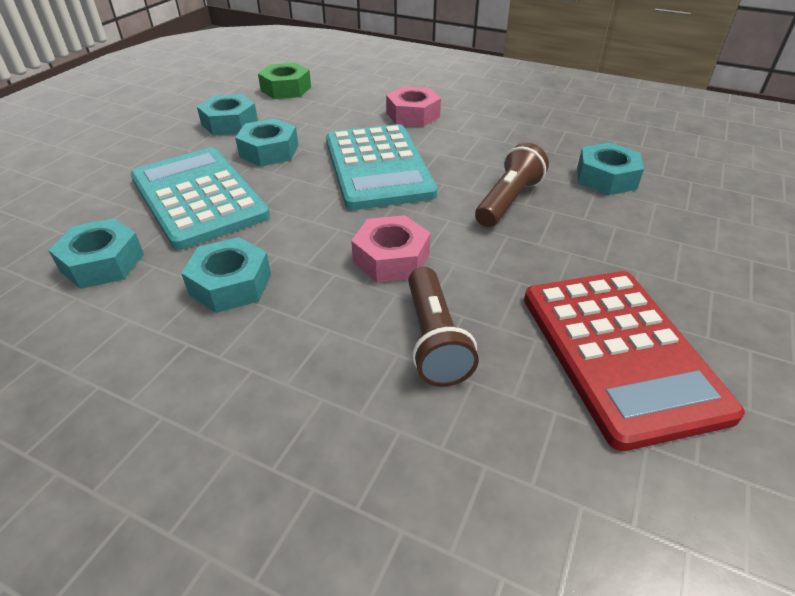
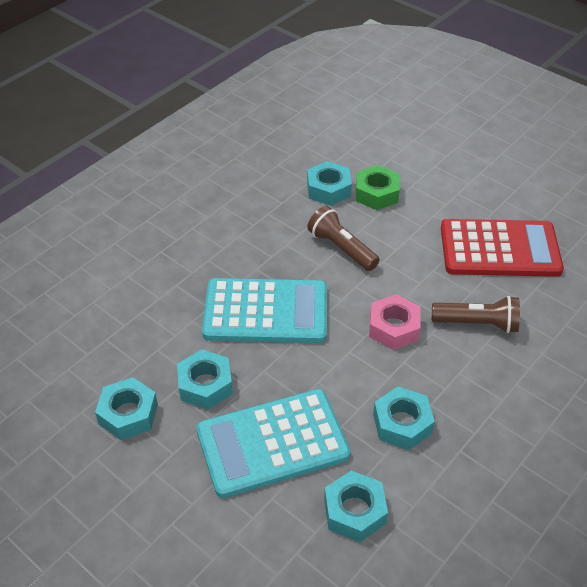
camera: 75 degrees left, 5 degrees up
(286, 89) = (63, 358): green nut -> green nut (376, 193)
(413, 115) = (178, 269): pink nut -> none

